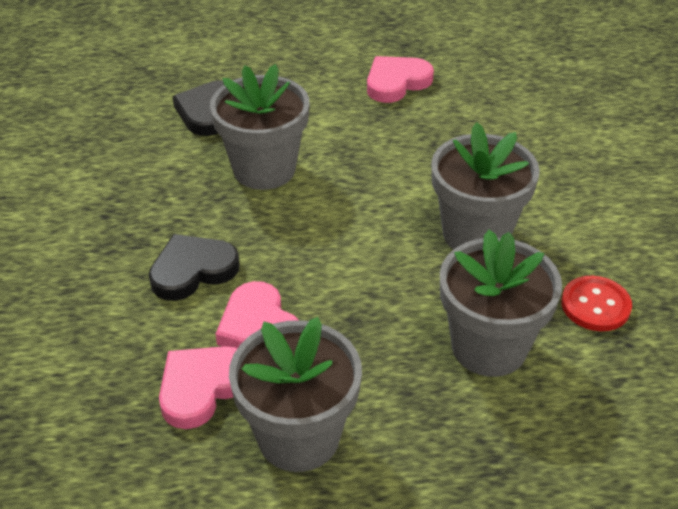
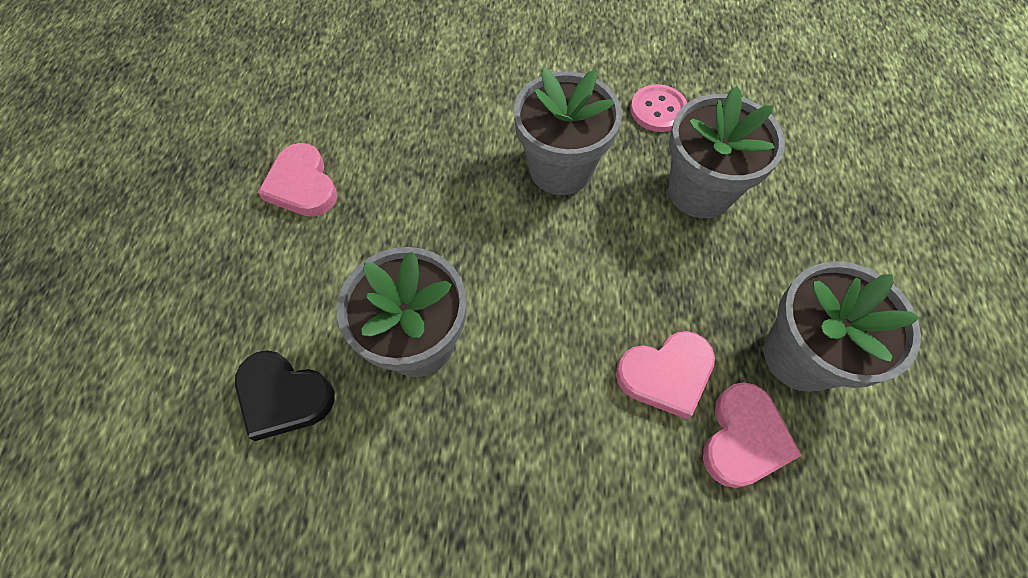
camera: 80 degrees left, 20 degrees up
(192, 270) = (576, 437): black heart -> none
(202, 387) = (743, 438): pink heart -> pink heart turned 120 degrees counterclockwise
(595, 305) = (658, 110): red button -> pink button

